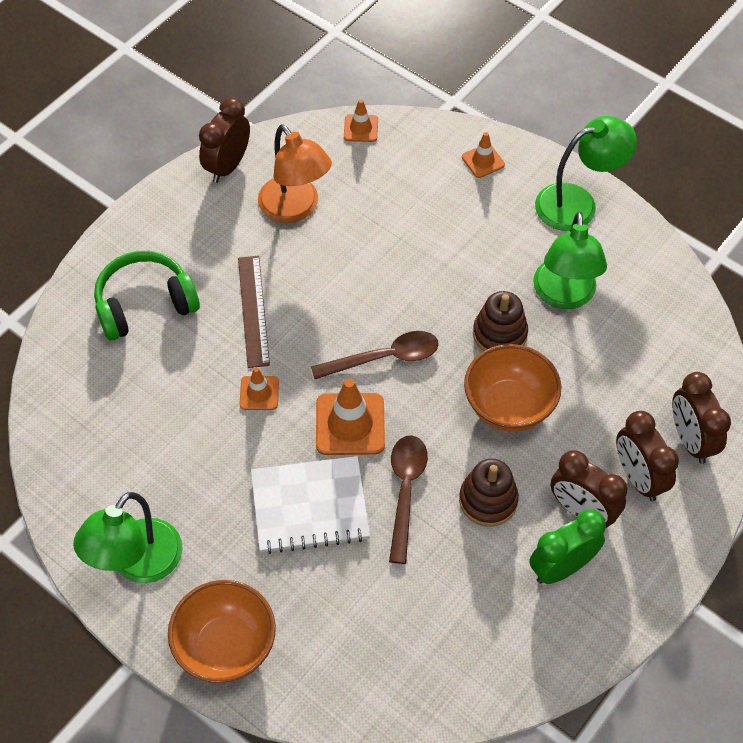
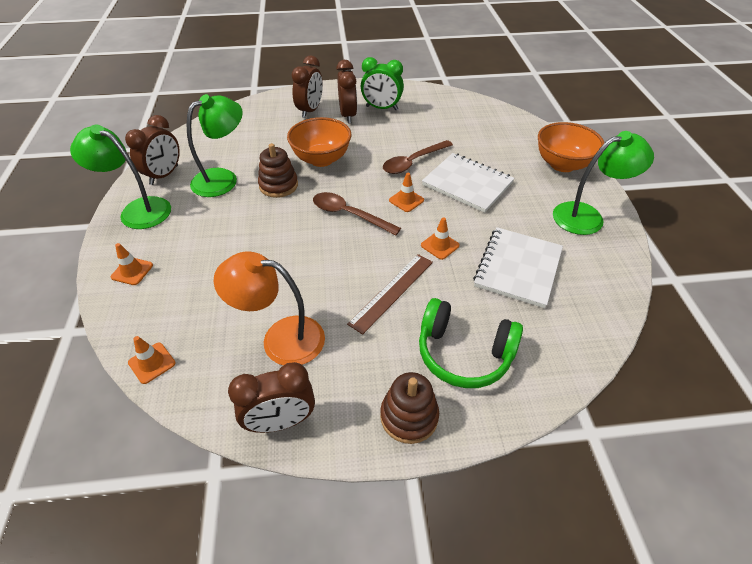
camera: 135 degrees left, 10 degrees down
(163, 426) = (518, 268): none -> white notebook
(295, 209) = (281, 338): orange lamp -> orange lamp turned 90 degrees counterclockwise
(350, 424) = (406, 200): orange traffic cone -> orange traffic cone, size x0.57
(488, 500) = (380, 139): brown stacking toy -> brown stacking toy (409, 416)
(690, 440) = (271, 108): brown clock -> brown clock (164, 175)

